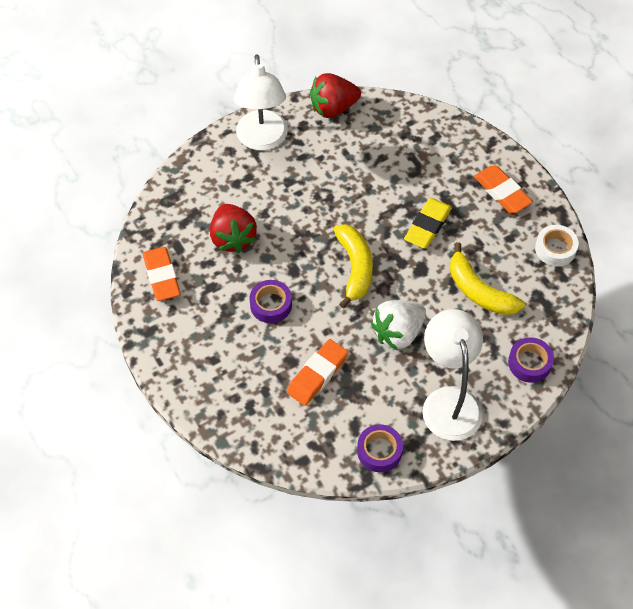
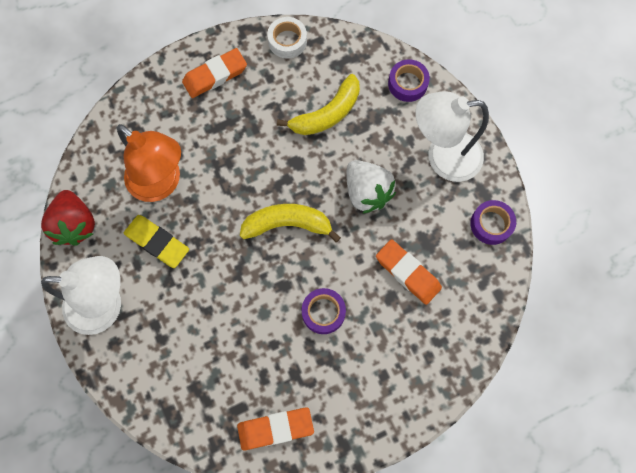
camera: 85 degrees left, 15 degrees up
(233, 238) = (235, 347): red strawberry -> none
(381, 164) = (161, 184): none -> orange lamp
(427, 226) = (246, 149): yellow eraser -> yellow eraser (157, 242)

